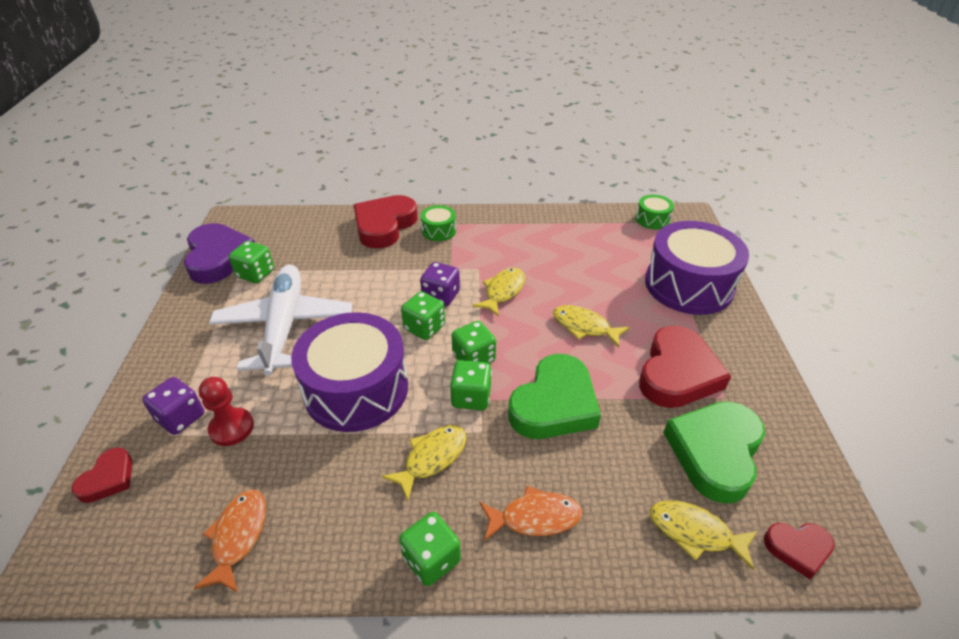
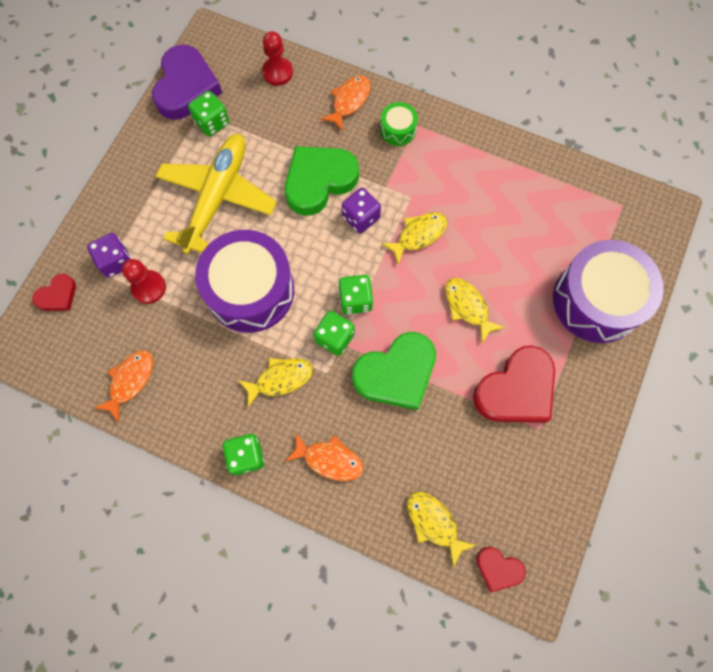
camera: 25 degrees right, 30 degrees up
(284, 326) = (217, 198): white plane -> yellow plane
(307, 225) = (277, 72): none -> red pawn
(384, 225) = (349, 101): red heart -> orange fish
(424, 327) = (330, 249): green dice -> none
(652, 219) = (622, 200): green drum -> none
(715, 452) = (494, 472): green heart -> green heart (319, 181)

